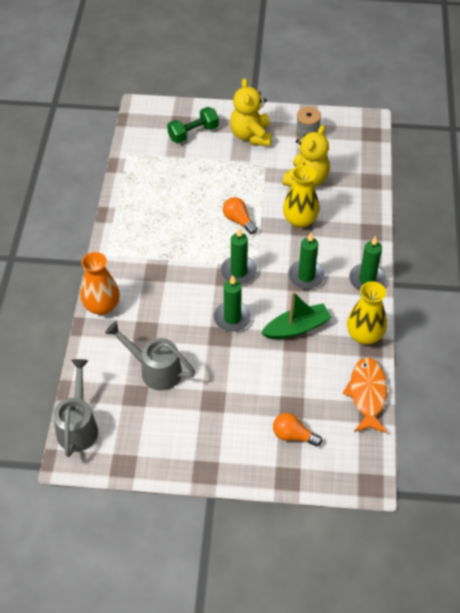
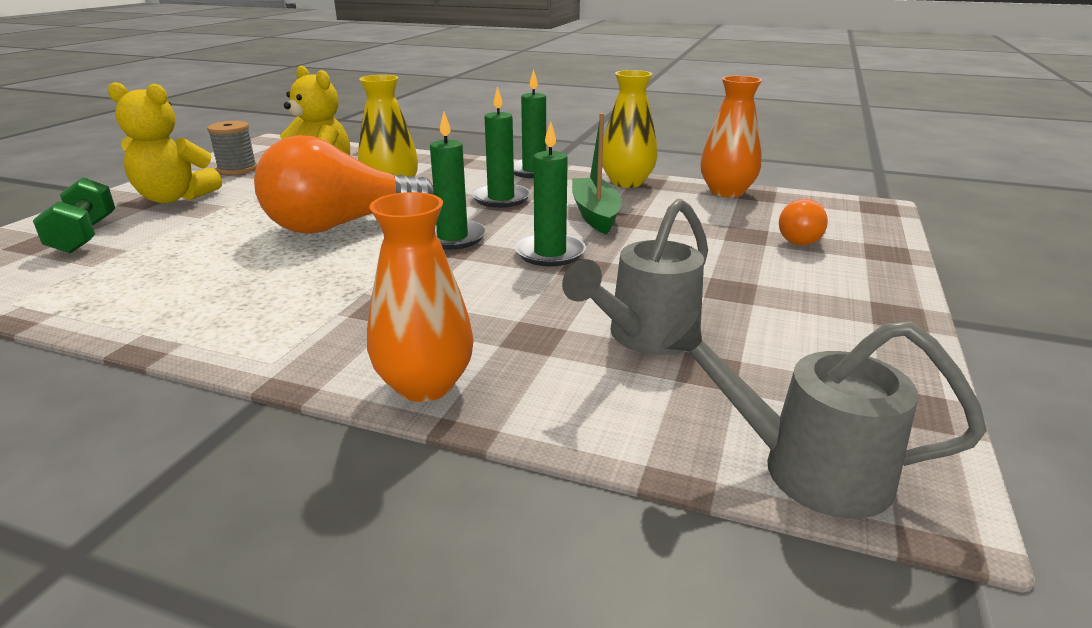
camera: 75 degrees left, 25 degrees down
(238, 220) = (341, 226): orange light bulb -> orange light bulb, size x2.15
(367, 394) = (726, 192): orange fish -> orange vase

